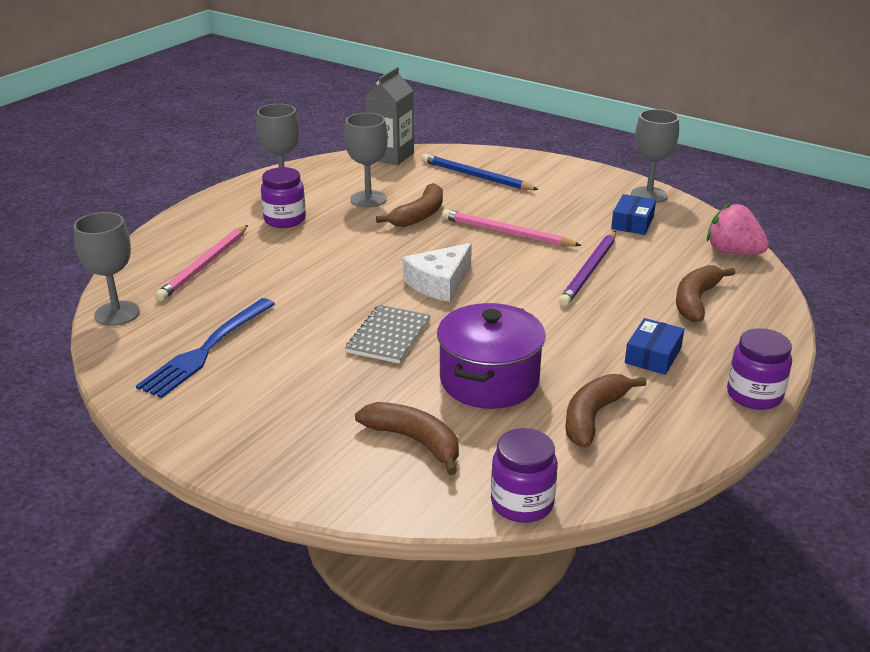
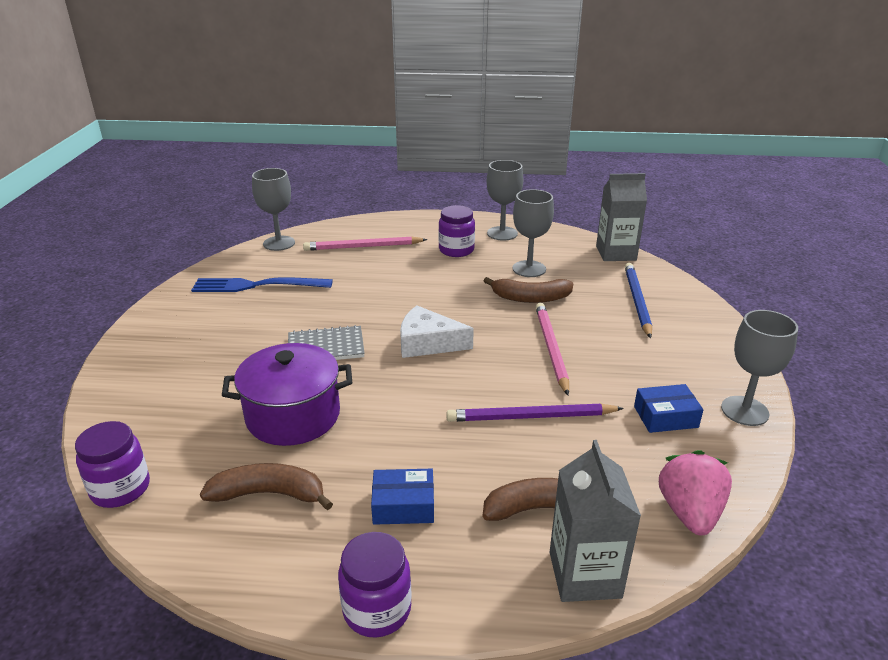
camera: 60 degrees right, 0 degrees up
(414, 441) = (186, 406): brown banana -> none
(765, 307) = (584, 574): none -> grey carton

